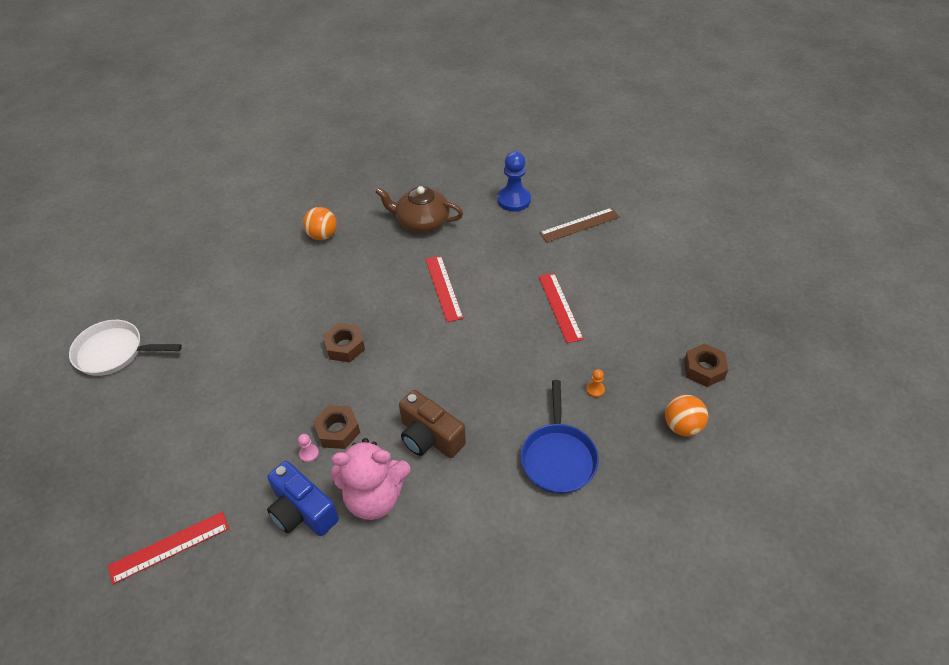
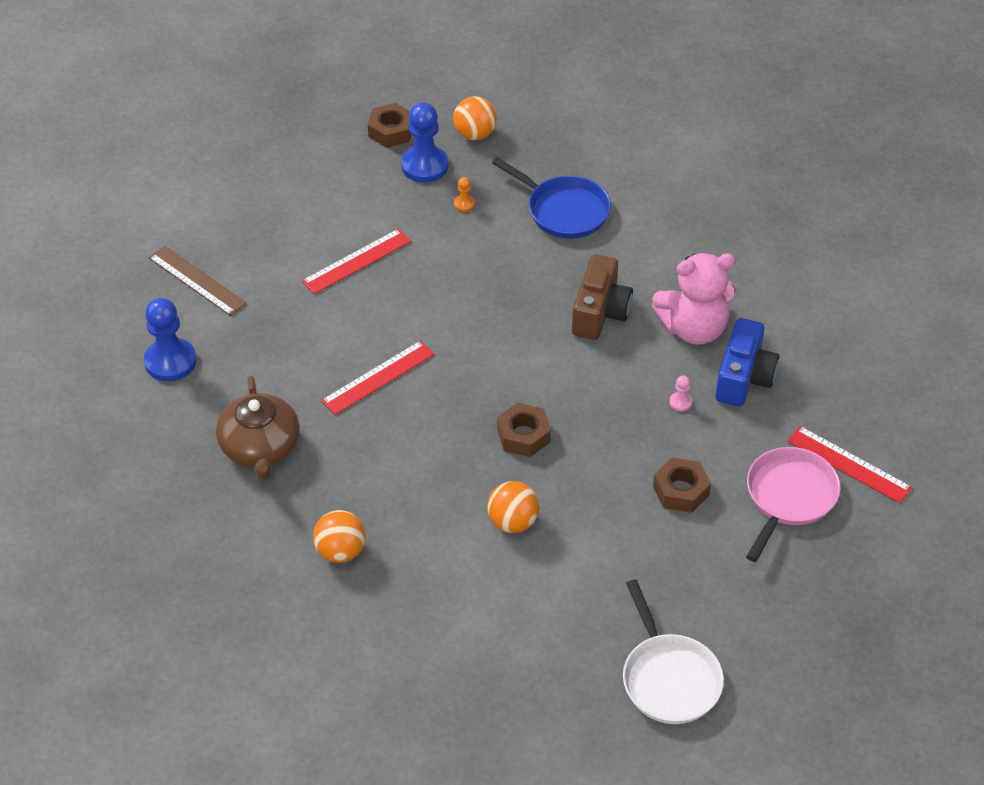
camera: 115 degrees left, 0 degrees up
(176, 486) = (789, 497): none -> pink pan
(282, 317) = (513, 522): none -> orange ball
(337, 431) = (639, 390): brown nut -> brown nut (681, 491)
(374, 498) = (693, 329): pink teddy bear -> pink teddy bear turned 105 degrees clockwise
(558, 457) = (564, 210): blue pan -> blue pan turned 60 degrees clockwise
(652, 378) = (424, 166): none -> blue pawn

